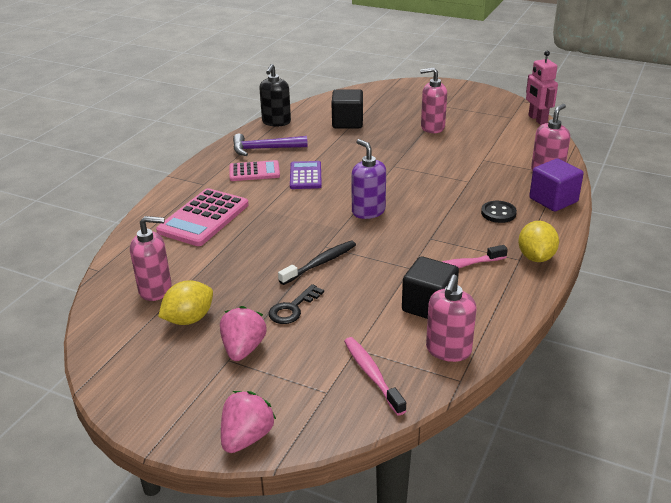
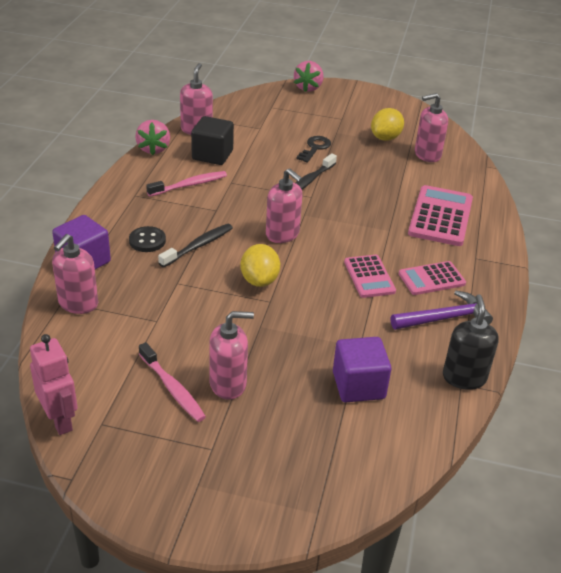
camera: 165 degrees right, 5 degrees up
(243, 349) = (335, 124): pink strawberry -> pink strawberry (153, 149)
(305, 176) = (369, 277): purple calculator -> pink calculator
(347, 122) = (358, 385): black cube -> purple cube
(368, 211) = (282, 234): purple soap dispenser -> pink soap dispenser
(372, 374) = (245, 116): pink toothbrush -> pink toothbrush (173, 388)
(449, 206) = (198, 246): none -> black toothbrush
(536, 257) = (119, 197): yellow lemon -> yellow lemon (259, 280)

